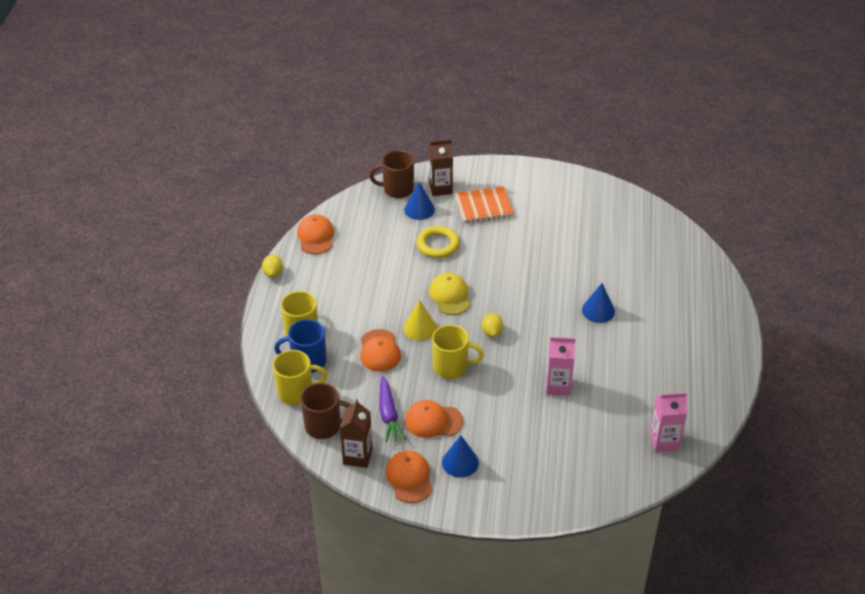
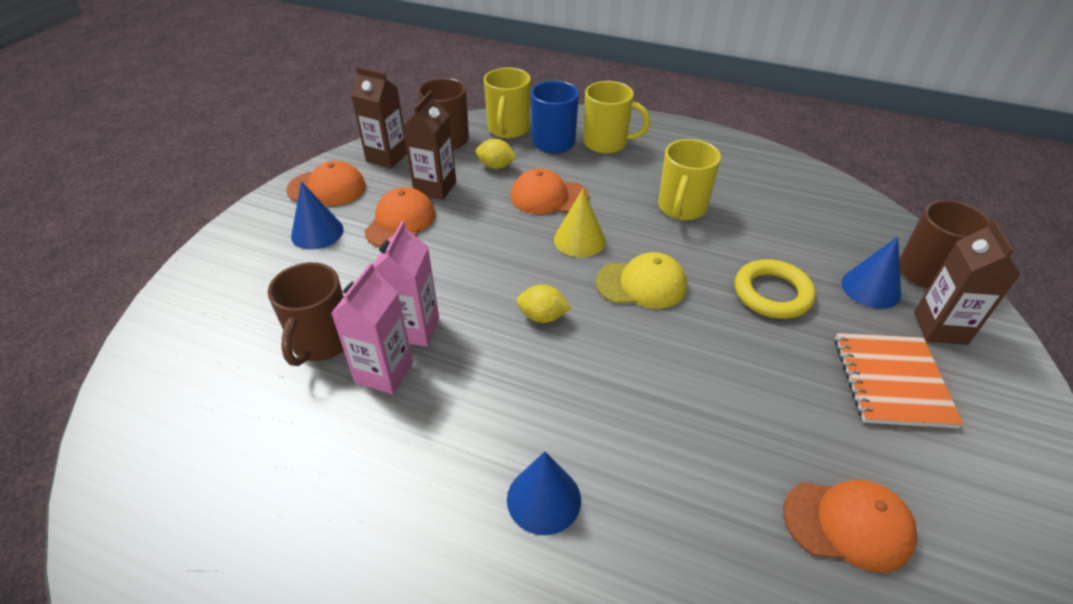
camera: 105 degrees right, 0 degrees up
(273, 273) = (720, 134): yellow lemon -> yellow lemon (496, 166)
(315, 236) = (794, 174): orange cap -> orange cap (848, 524)
(388, 414) = (435, 188): purple carrot -> brown carton
(451, 367) = (487, 257): yellow mug -> yellow mug (681, 208)
(550, 420) = (321, 342): none -> brown mug
(664, 441) = (159, 500): pink carton -> pink carton (414, 329)

